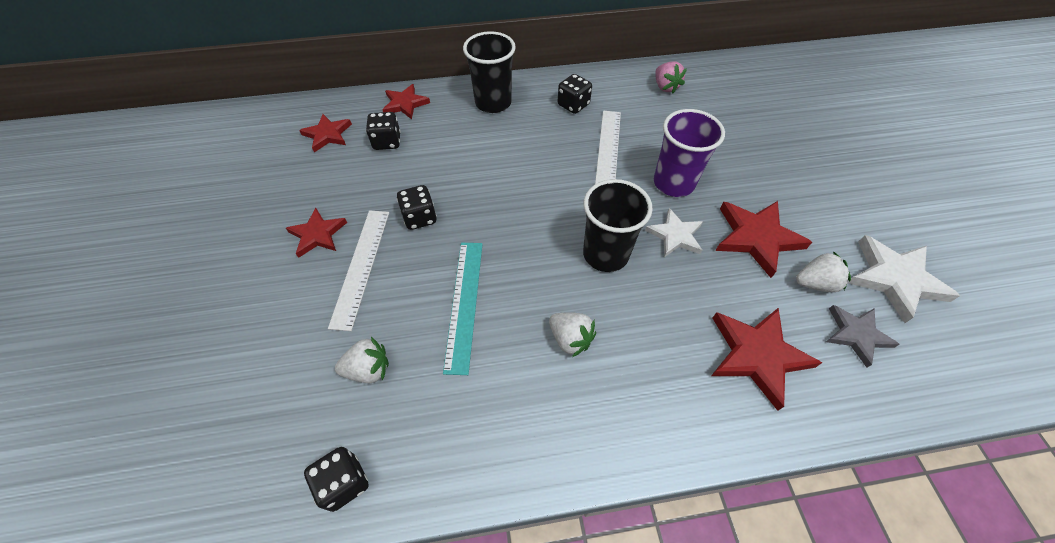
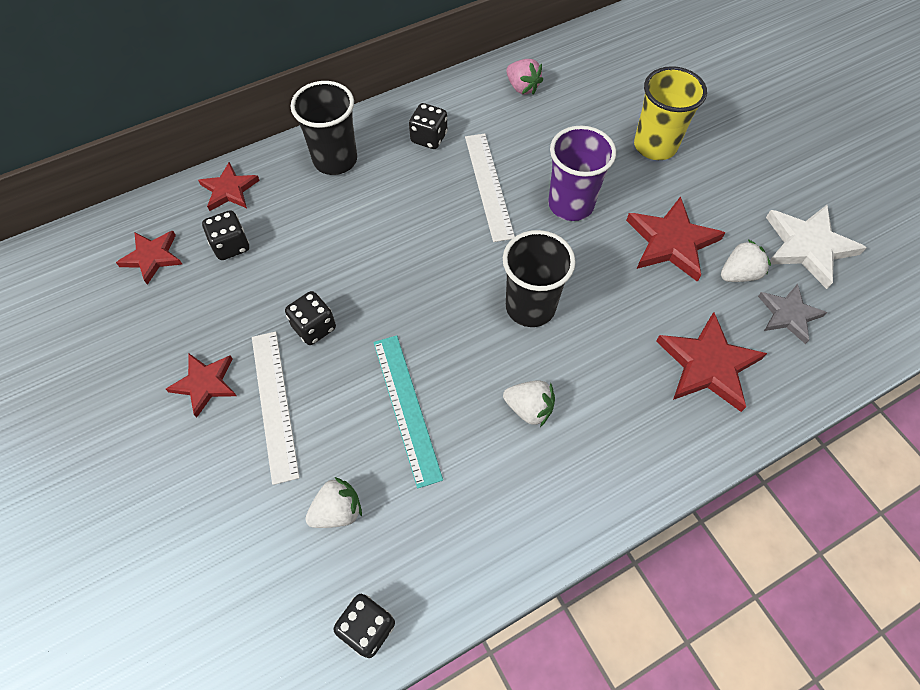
camera: 20 degrees left, 5 degrees up
(675, 235) = (592, 264): white star -> none
(767, 157) = (655, 146): none -> yellow cup

